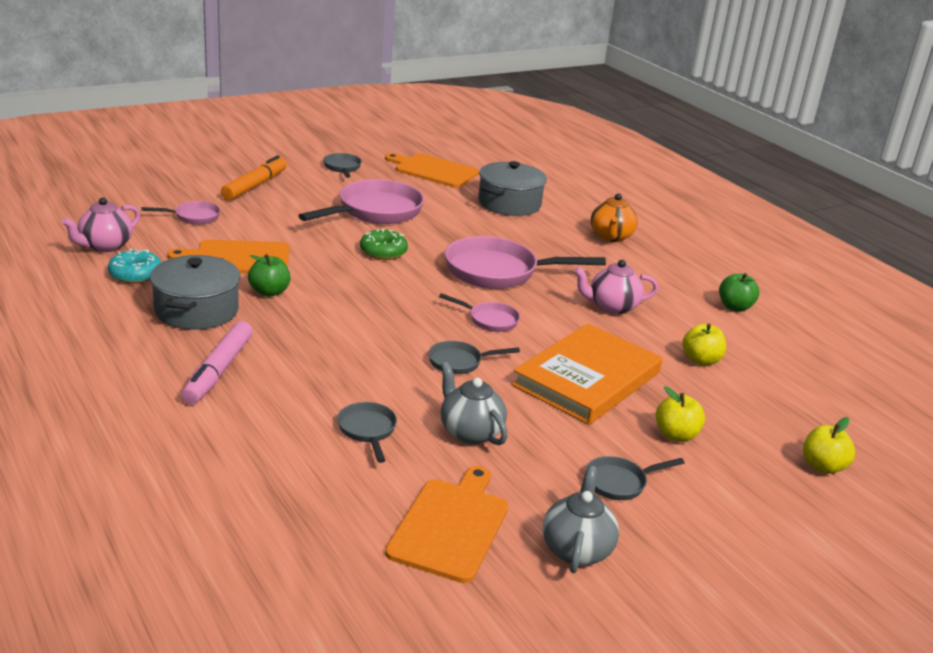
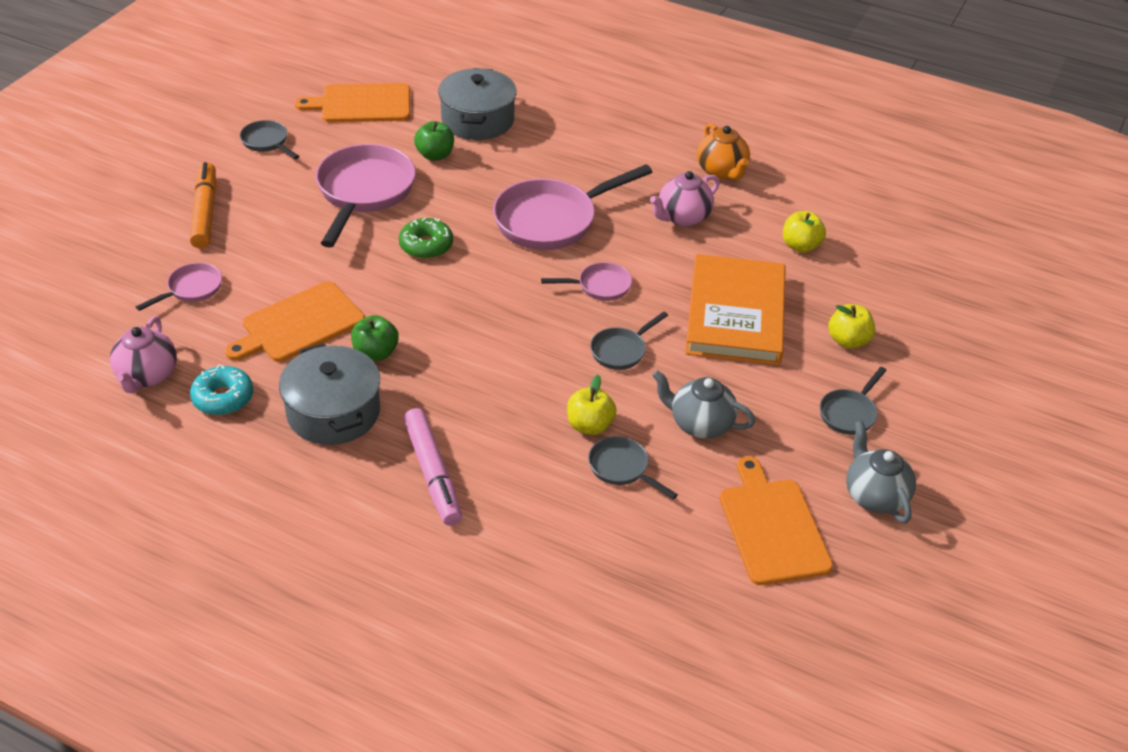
camera: 30 degrees left, 15 degrees up
(611, 237) = (606, 124): orange teapot -> orange teapot (722, 171)
(735, 307) = (776, 167): green apple -> green apple (435, 155)
(822, 466) = (968, 316): yellow apple -> yellow apple (590, 425)

